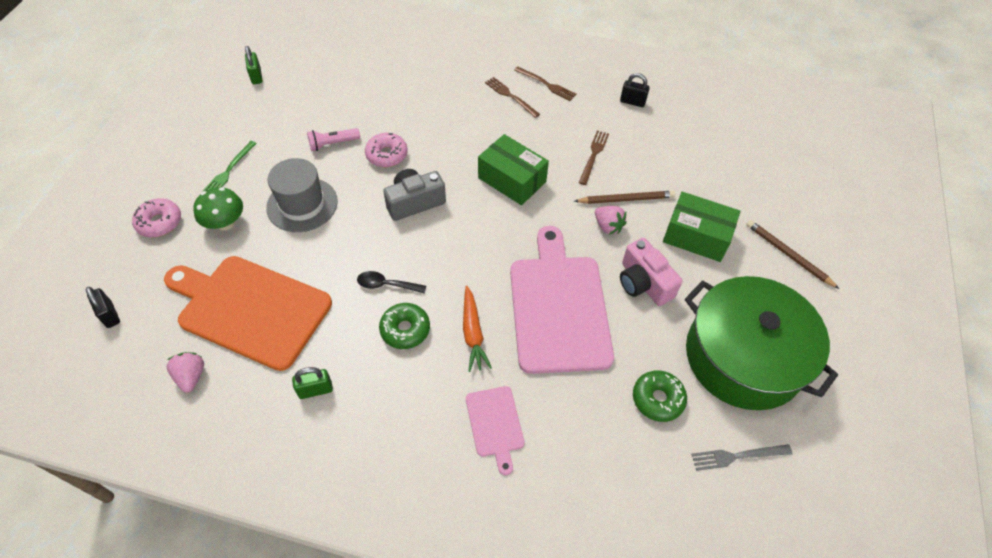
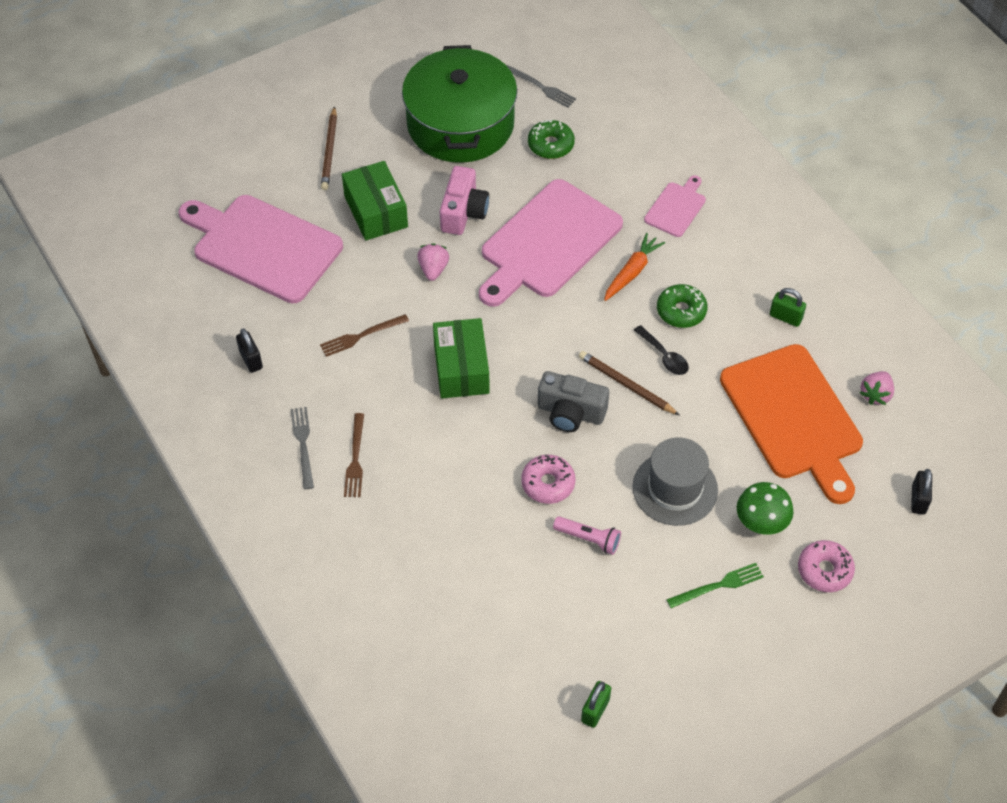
camera: 135 degrees left, 0 degrees up
(546, 84) = (303, 445): brown fork -> grey fork
(626, 199) = (388, 279): brown pencil -> brown pencil (626, 385)
(723, 162) = (263, 247): none -> pink cutting board

